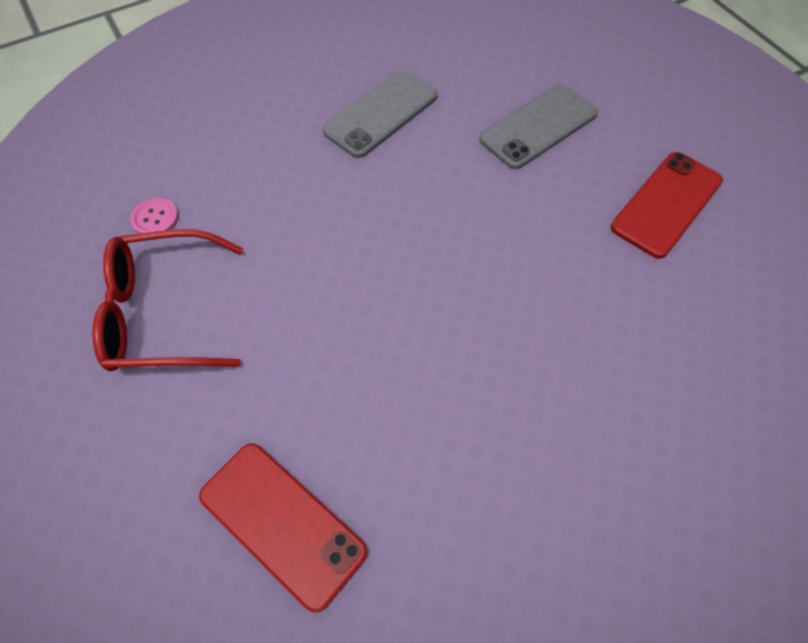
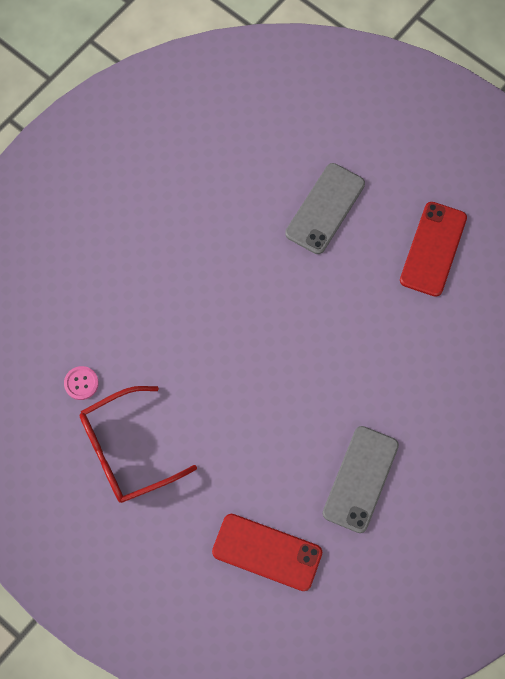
camera: 20 degrees left, 10 degrees up
(381, 114) = (203, 235): grey phone -> grey phone (360, 479)

